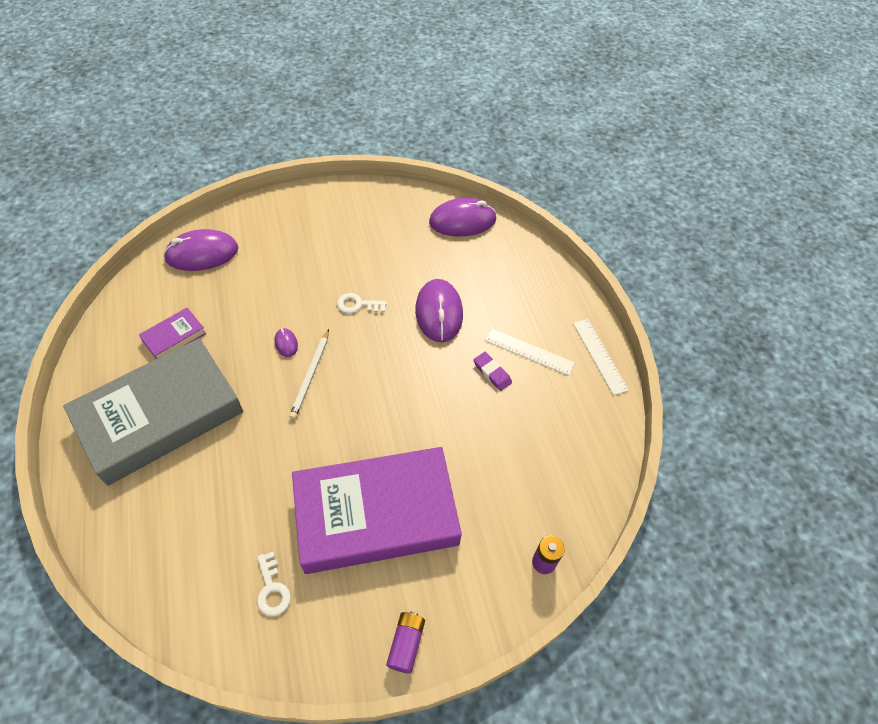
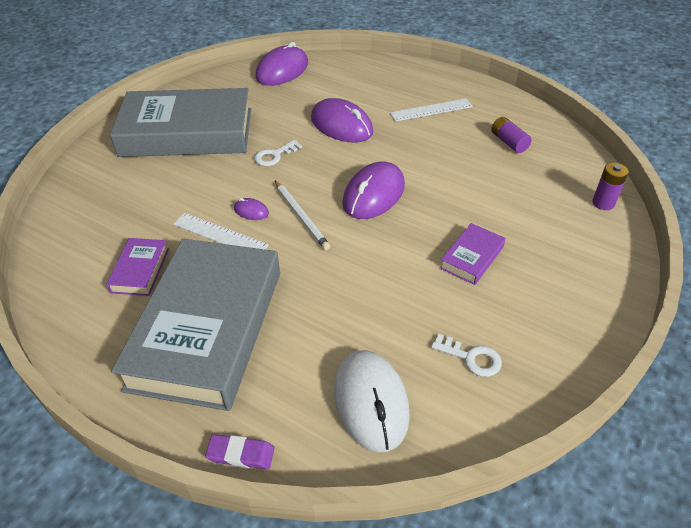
camera: 40 degrees left, 10 degrees down
(180, 557) = (371, 402): none -> white mouse
(202, 254) = (84, 203): purple mouse -> purple mouse (373, 194)
(326, 236) = (187, 132): none -> grey book
(376, 514) = (472, 257): purple book -> purple book, size x0.41
(406, 644) = (601, 309): purple battery -> purple battery (508, 142)
(492, 373) = (425, 134): purple eraser -> purple eraser (241, 454)
(600, 356) = (474, 87): white ruler -> white ruler (220, 234)

